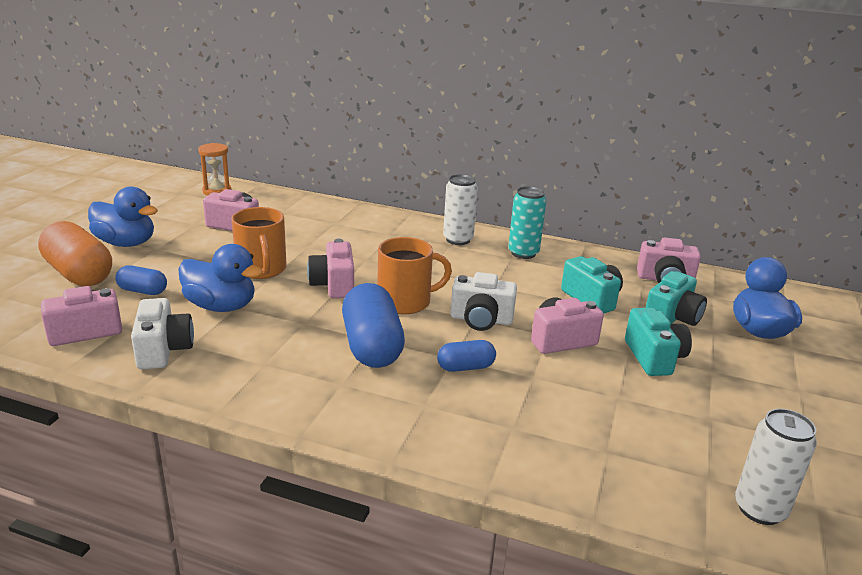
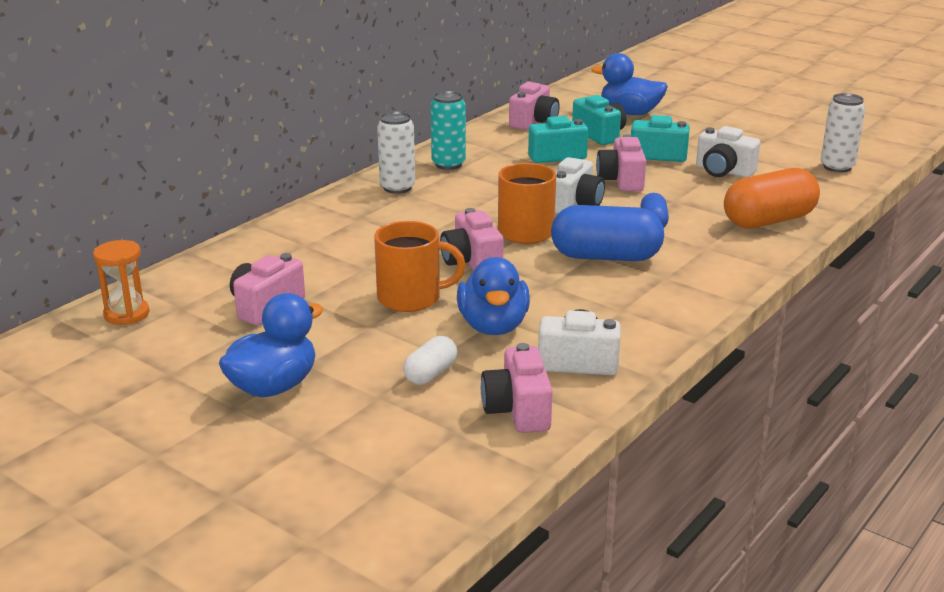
camera: 70 degrees left, 0 degrees up
(79, 274) = (355, 420): orange capsule -> orange capsule (768, 221)
(143, 291) = (430, 374): blue capsule -> white capsule
(221, 306) = (493, 326): blue duck -> blue duck turned 135 degrees clockwise
(333, 285) = (472, 262): pink camera -> pink camera turned 60 degrees clockwise
(648, 406) = (723, 171): none -> white camera

